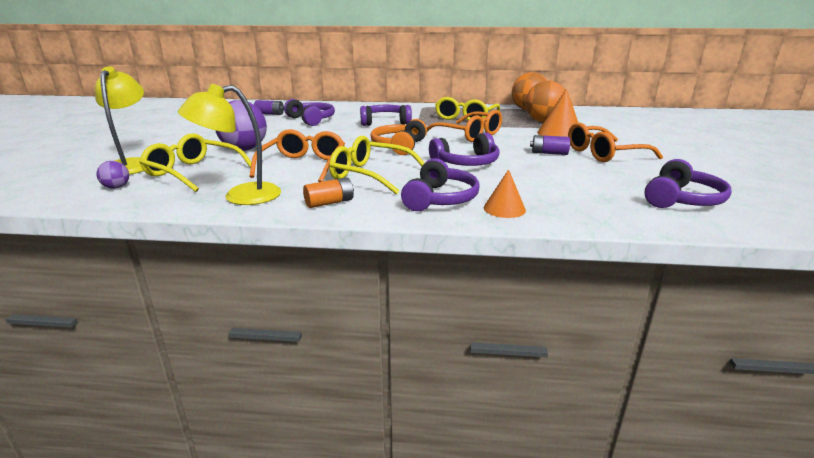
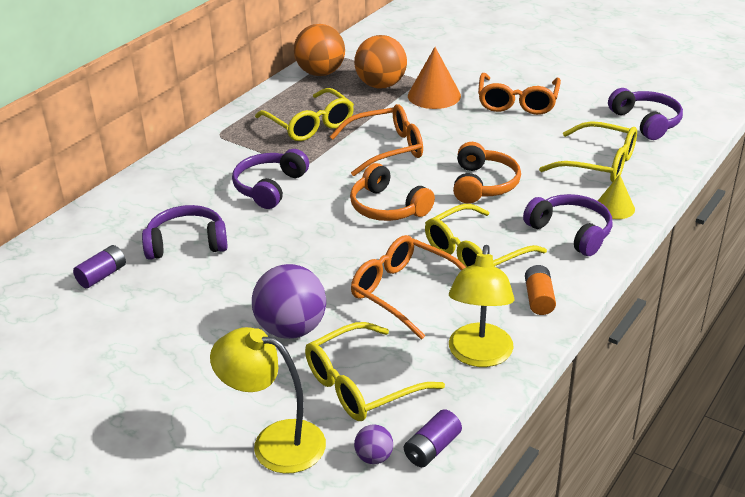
camera: 60 degrees left, 10 degrees up
(466, 163) = (483, 184): purple headphones -> orange headphones
(504, 209) = (614, 207): orange cone -> yellow cone
(549, 153) = (492, 128): purple battery -> purple battery (432, 448)
(566, 192) = (599, 164): none -> yellow glasses

